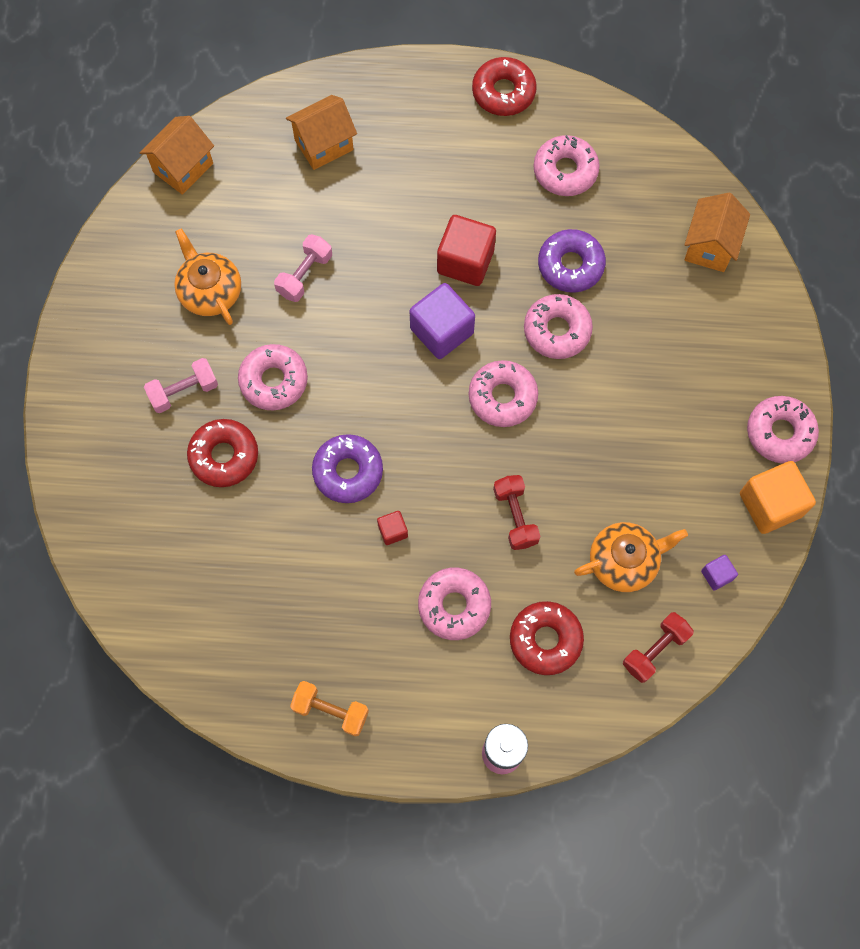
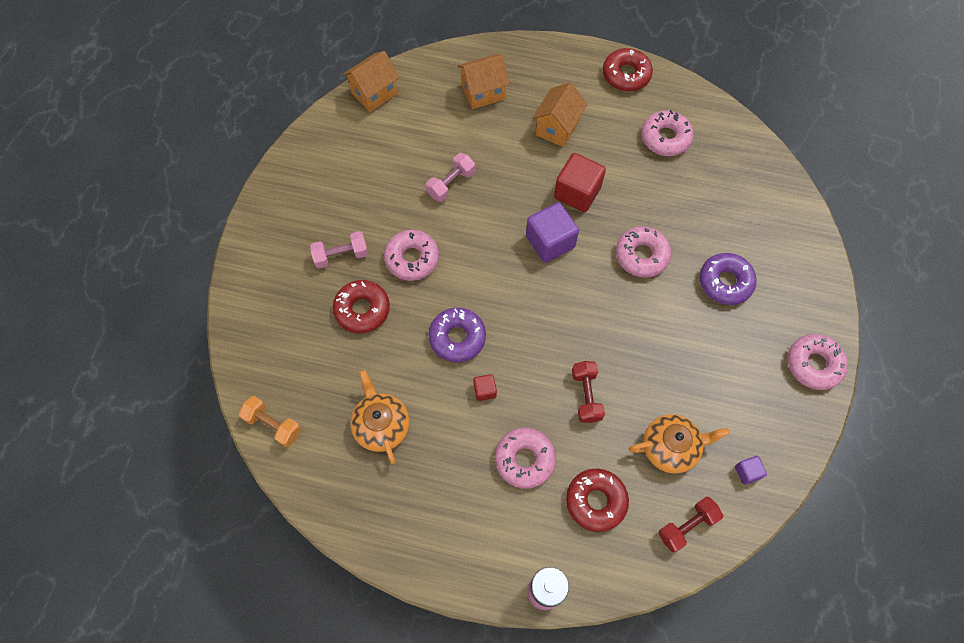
camera: 10 degrees right, 5 degrees down
(210, 291) = (376, 185): orange teapot -> orange teapot (381, 425)
(330, 710) = (408, 529): orange dumbbell -> orange dumbbell (273, 425)
(502, 397) = (590, 300): pink donut -> none
(570, 265) = (659, 208): purple donut -> purple donut (725, 282)
(710, 246) = (773, 210): orange house -> orange house (557, 128)
(770, 504) = (799, 421): orange cube -> none

